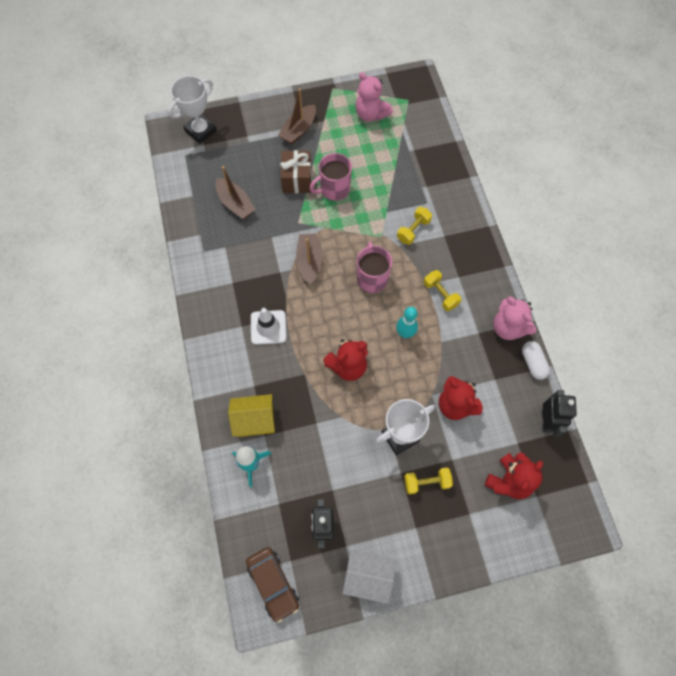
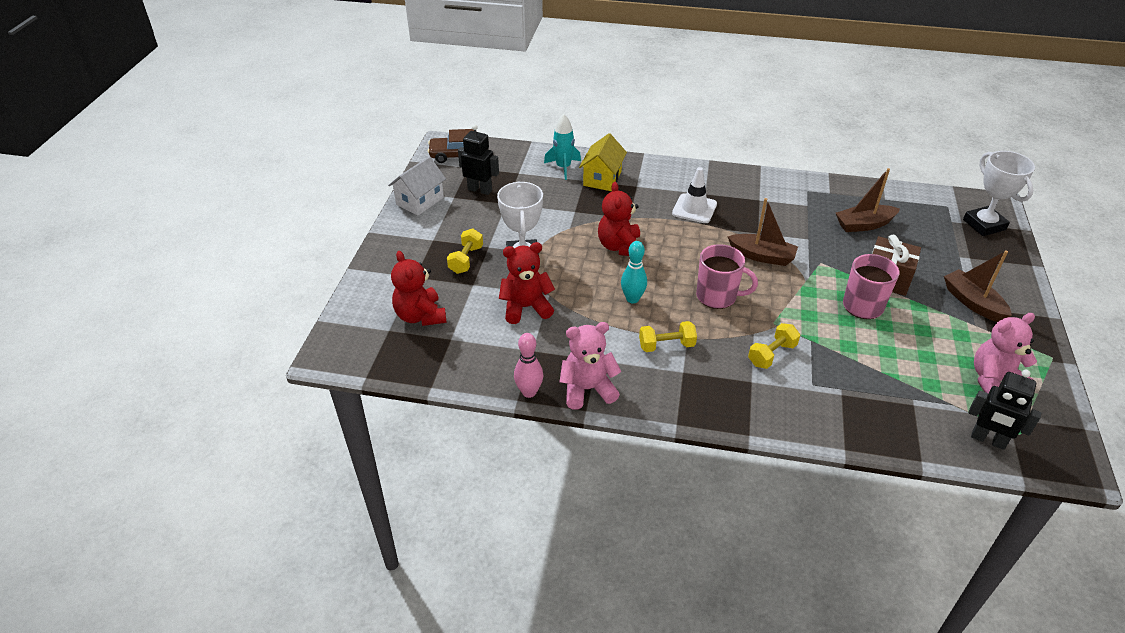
camera: 115 degrees right, 25 degrees down
(413, 230) = (771, 354): yellow dumbbell -> yellow dumbbell turned 75 degrees clockwise
(533, 363) = (529, 392): white capsule -> pink bowling pin
(546, 421) = (455, 373): black robot -> black robot (988, 440)

